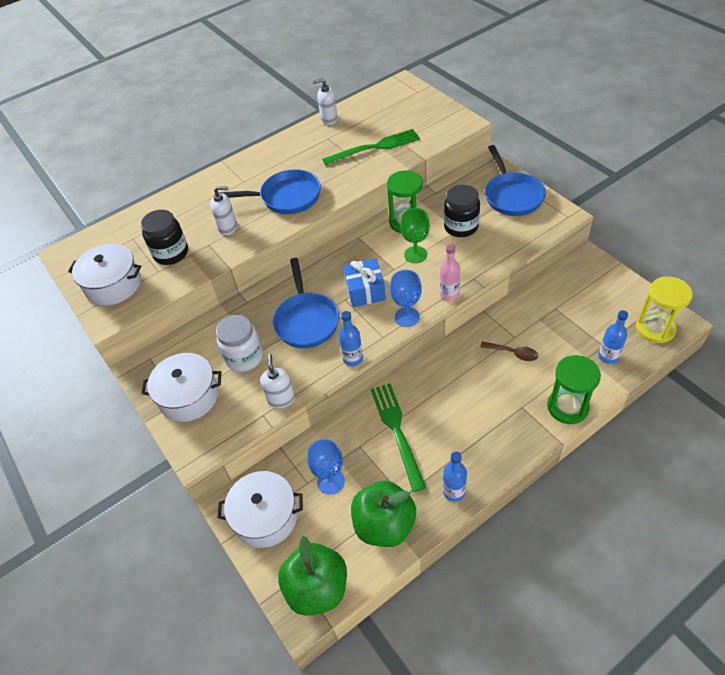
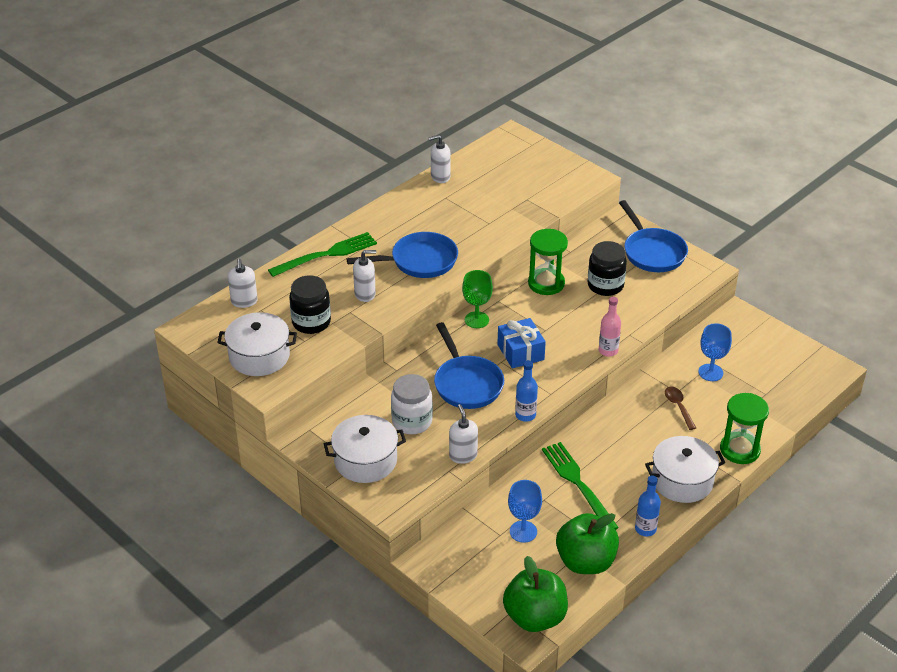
camera: 15 degrees left, 10 degrees down
(121, 229) = (244, 301): none -> white soap dispenser
(265, 516) = (466, 566): white pot -> white pot (682, 480)
(375, 147) = (501, 206): green fork -> green fork (327, 254)
(407, 317) = (570, 374): blue goblet -> blue goblet (710, 372)
(415, 254) = (564, 315): green goblet -> green goblet (476, 320)
(513, 353) = (678, 406): brown spoon -> brown spoon turned 120 degrees counterclockwise
(608, 356) = (771, 403): blue bottle -> none
(655, 328) = (813, 375): yellow hourglass -> none

